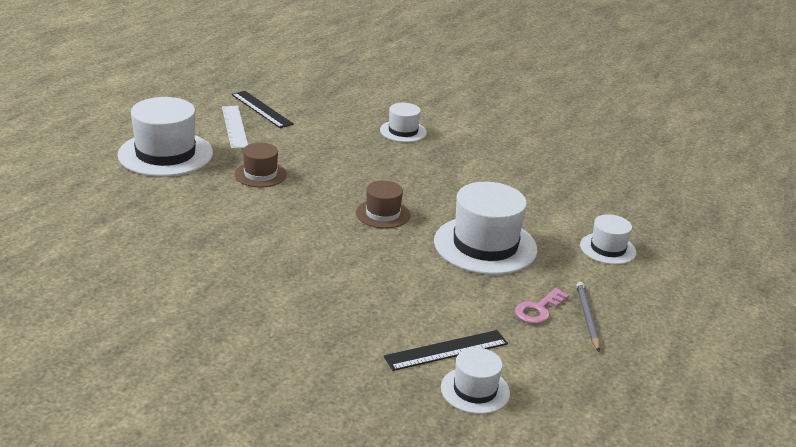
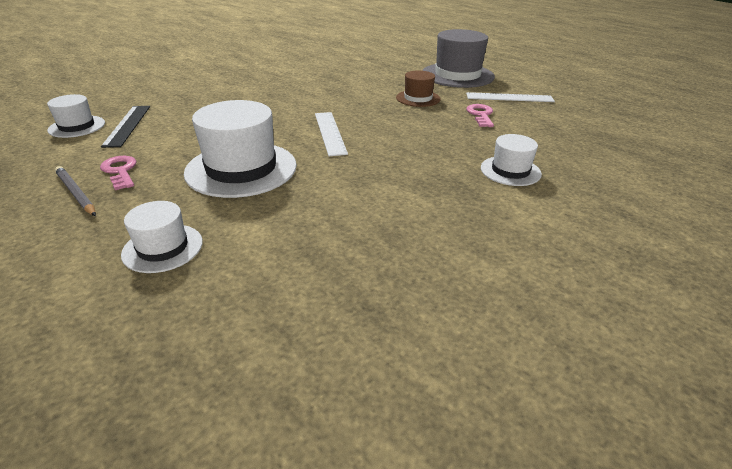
camera: 110 degrees right, 5 degrees up
(165, 154) = (457, 75): white hat -> grey hat
(262, 109) = (551, 110): black ruler -> none
(292, 141) = (480, 115): none -> pink key
(383, 214) = (330, 133): brown hat -> white ruler
(587, 318) = (76, 193): grey pencil -> grey pencil turned 150 degrees counterclockwise

